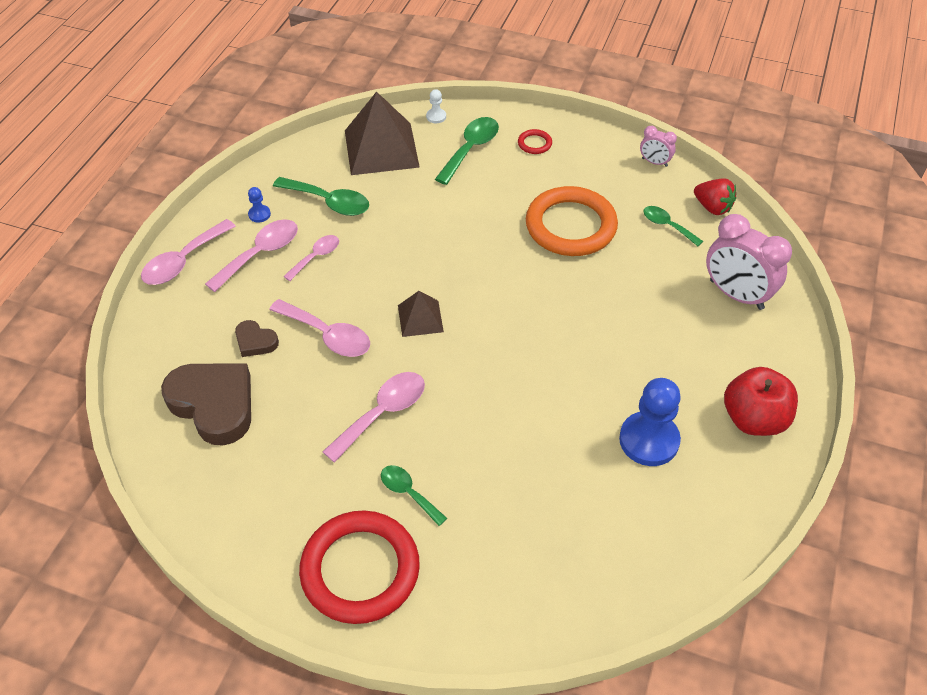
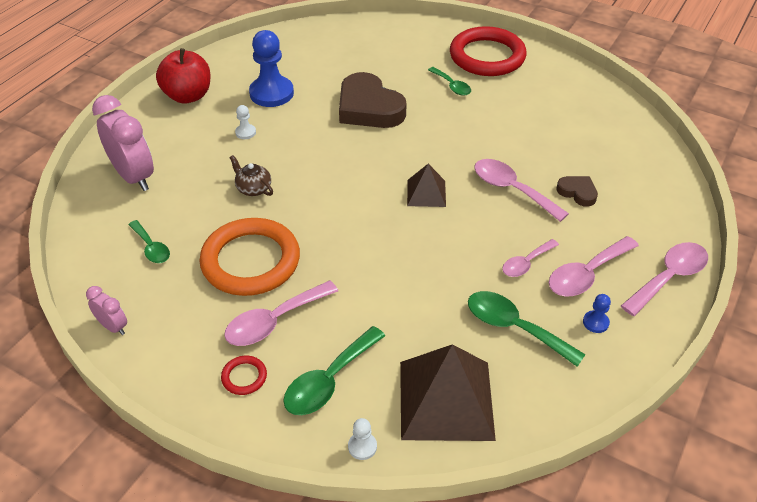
camera: 170 degrees left, 5 degrees down
(214, 404) = (604, 151): brown heart -> brown heart (369, 108)
(382, 413) = (466, 130): pink spoon -> pink spoon (274, 321)
(604, 298) = (253, 188): none -> brown teapot
(649, 370) = (245, 132): none -> white pawn
(712, 207) = (90, 261): red strawberry -> none

